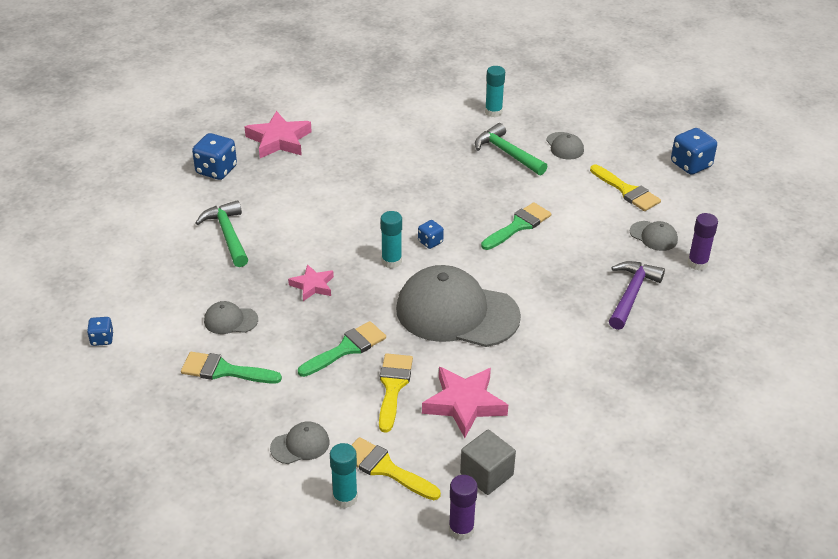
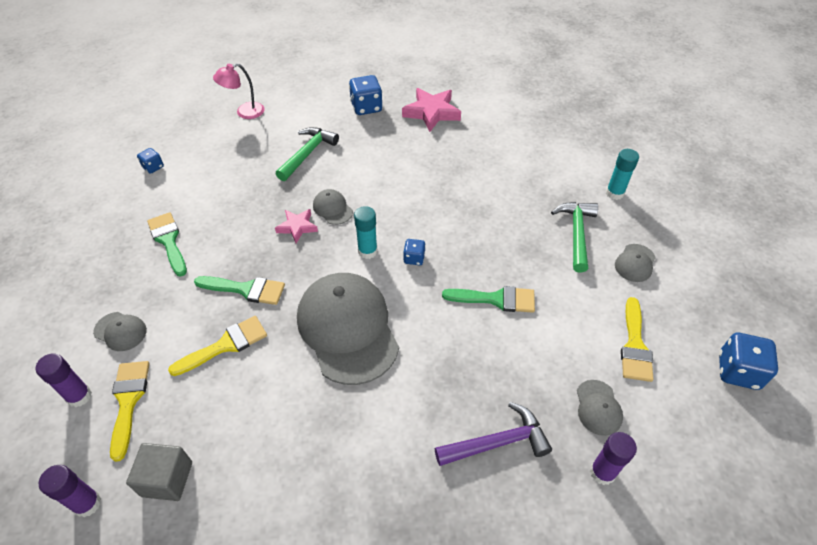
camera: 50 degrees right, 10 degrees up
(108, 244) = (244, 112): none -> pink lamp
(230, 320) = (222, 211): grey cap -> grey cap (332, 208)
(345, 498) = (79, 396): turquoise glue stick -> purple glue stick
(464, 404) = (242, 406): pink star -> none

